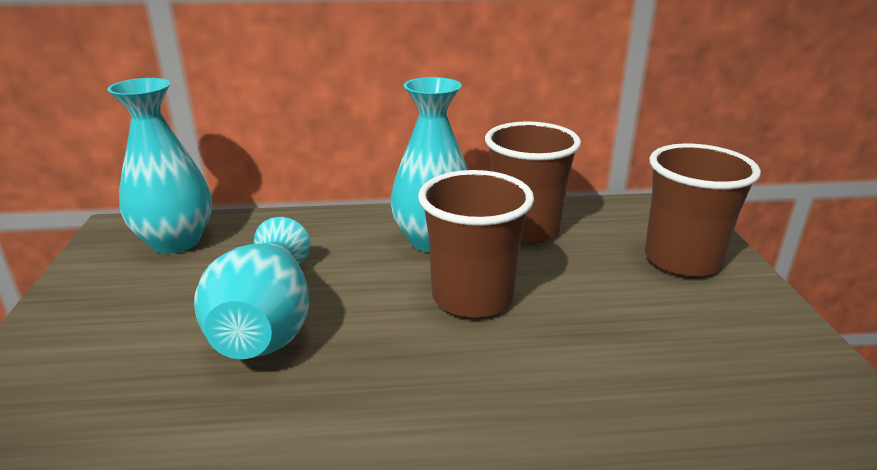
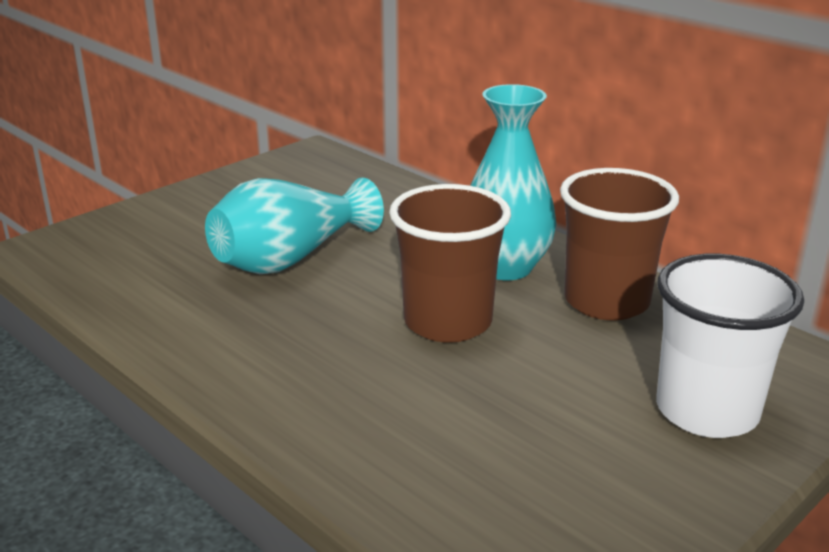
camera: 50 degrees right, 0 degrees up
(176, 241) = (331, 177): turquoise vase -> none
(682, 260) = (707, 411): brown cup -> white cup

